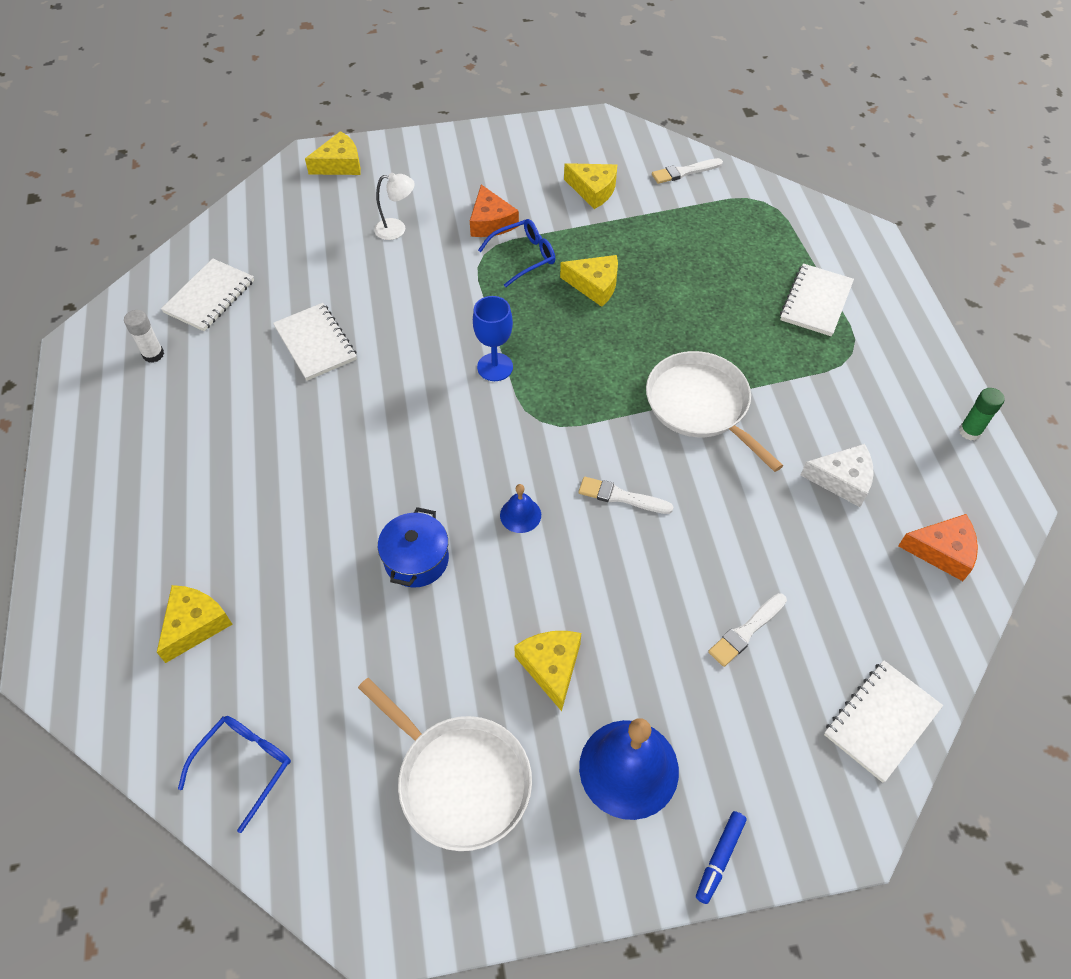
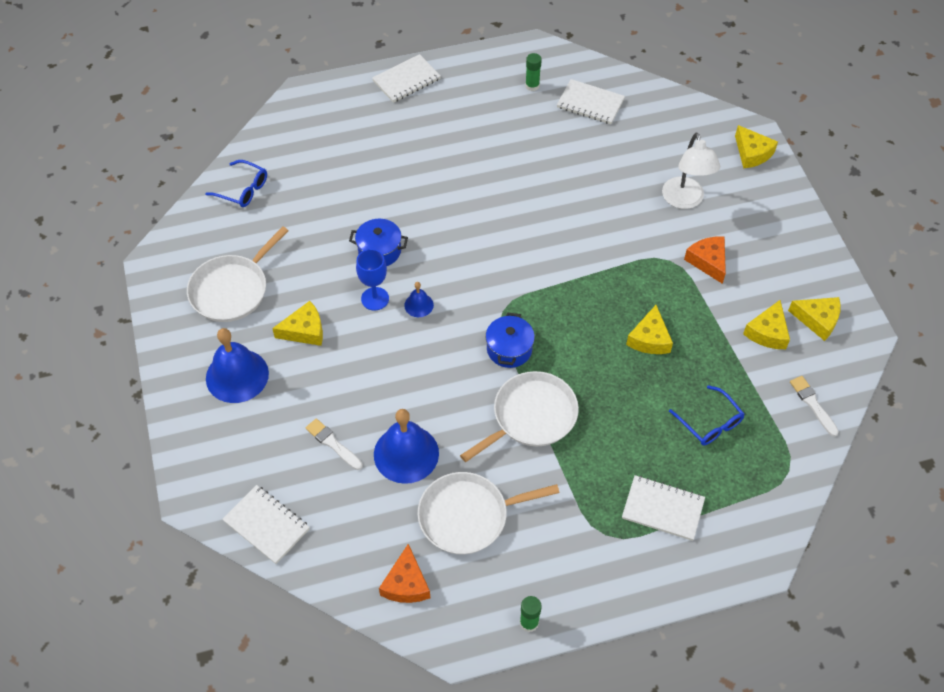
camera: 85 degrees right, 0 degrees up
(153, 354) = (532, 86): white glue stick -> green glue stick
(195, 624) = (329, 150): yellow cheese -> yellow cheese (817, 320)
(315, 343) = (556, 169): white notebook -> white notebook (406, 80)
(397, 229) = (685, 200): white lamp -> white lamp, size x1.65
(491, 222) = (708, 261): orange cheese -> orange cheese turned 90 degrees clockwise
(495, 367) = (550, 278): blue goblet -> blue goblet (375, 299)
(523, 257) = (672, 287): blue glasses -> blue glasses (709, 422)
(601, 418) = (509, 349): none -> blue pot
(621, 497) = (439, 365): white brush -> none
(719, 858) = (180, 425): blue marker -> none
(758, 542) = (406, 454): none -> blue bell
(842, 480) = (468, 516): white cheese -> white pan

